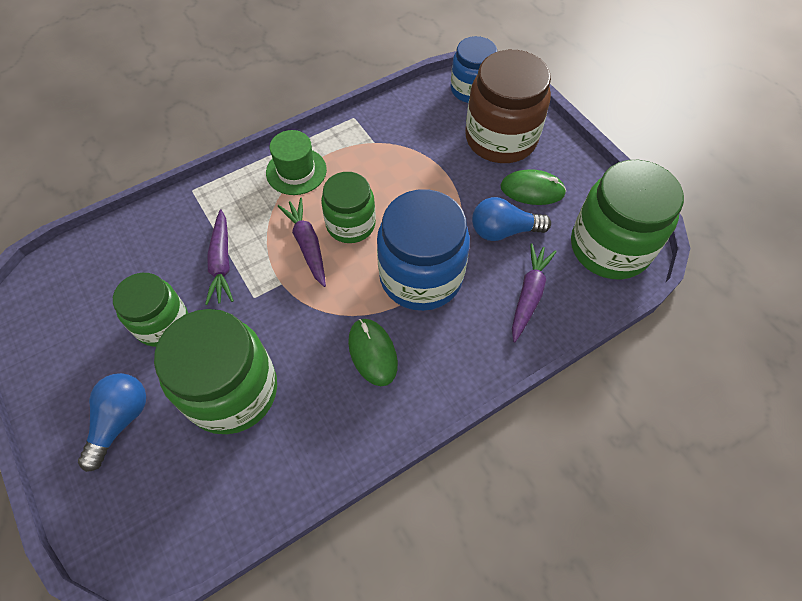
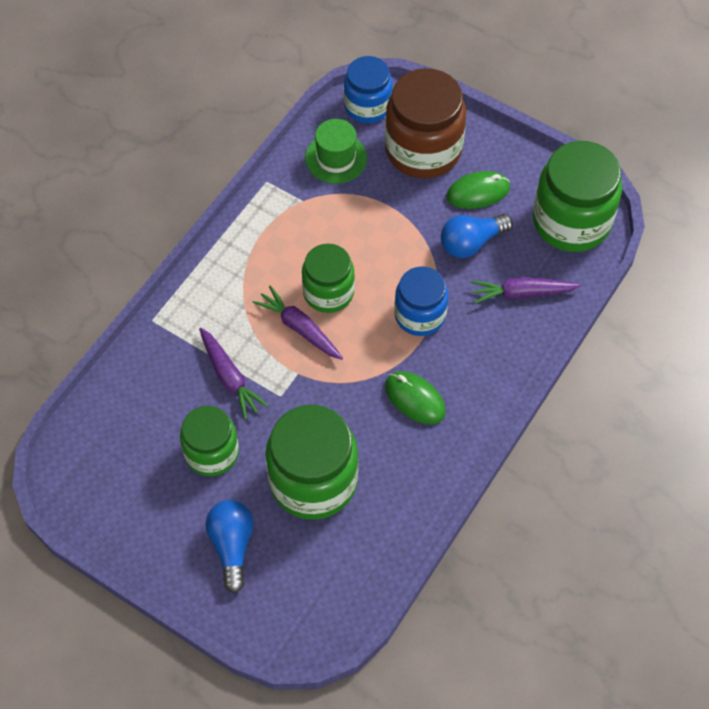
camera: 25 degrees left, 0 degrees up
(296, 171) = (244, 260): green hat -> green hat (336, 158)
(421, 276) = (420, 315): blue jar -> blue jar, size x0.63
(529, 295) = (522, 293): purple carrot -> purple carrot turned 90 degrees counterclockwise

